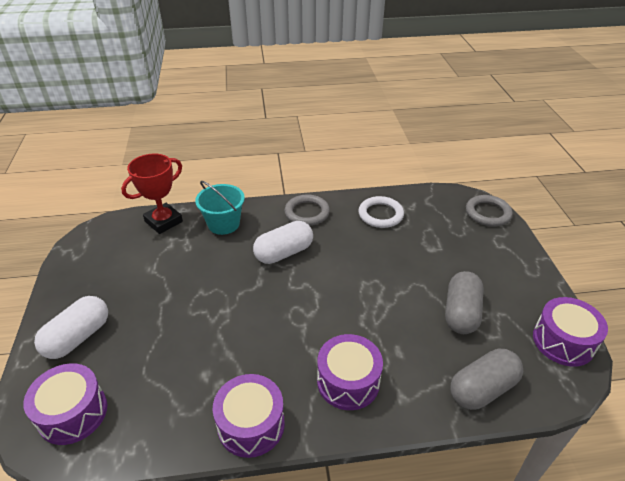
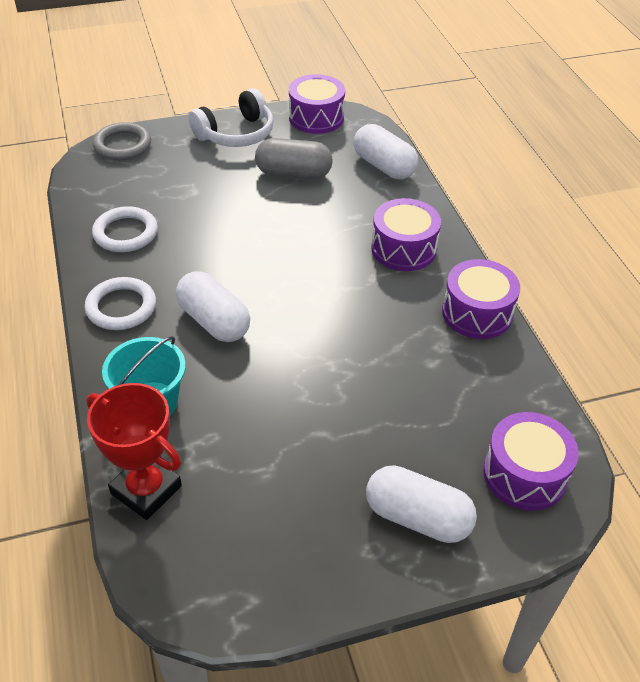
camera: 100 degrees left, 5 degrees up
(307, 213) = (121, 307): grey ring -> white ring
(482, 389) = (384, 166): grey capsule -> white capsule
(518, 278) = (236, 134): none -> white headphones

